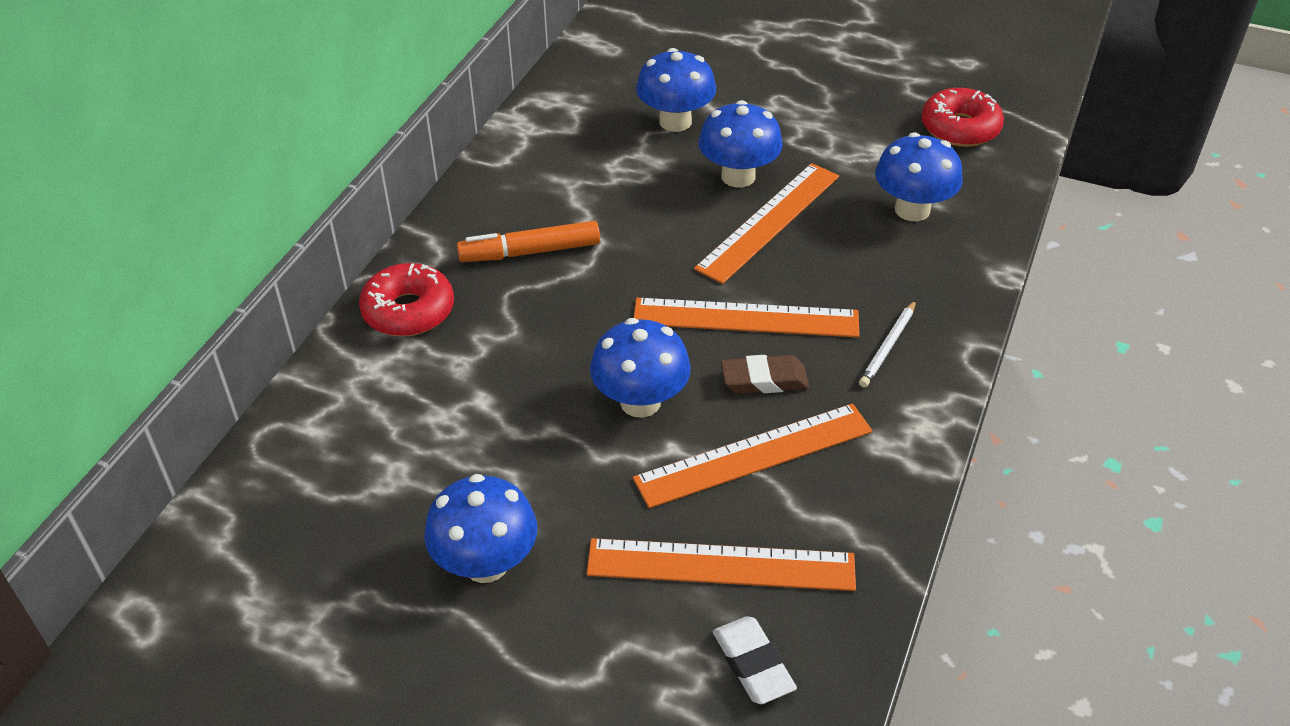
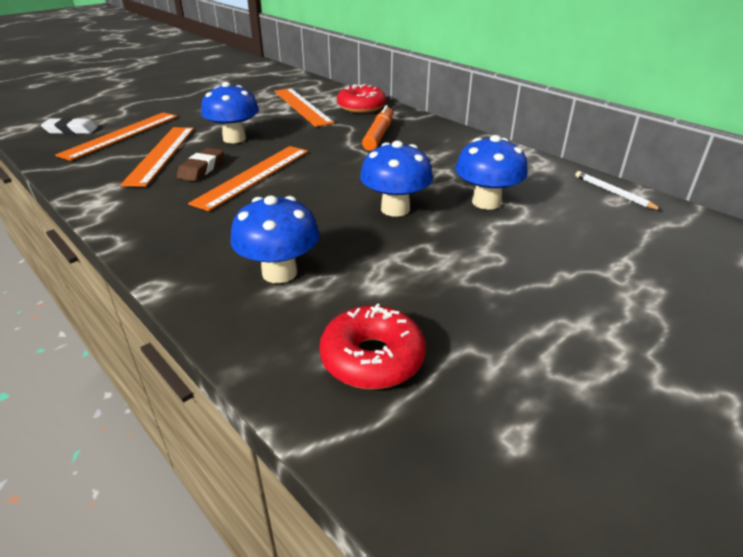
camera: 115 degrees right, 10 degrees down
(486, 564) = (198, 101): blue mushroom -> none
(769, 221) = (332, 206): orange ruler -> orange ruler (302, 106)
(888, 346) = (166, 211): white pencil -> white pencil (613, 193)

